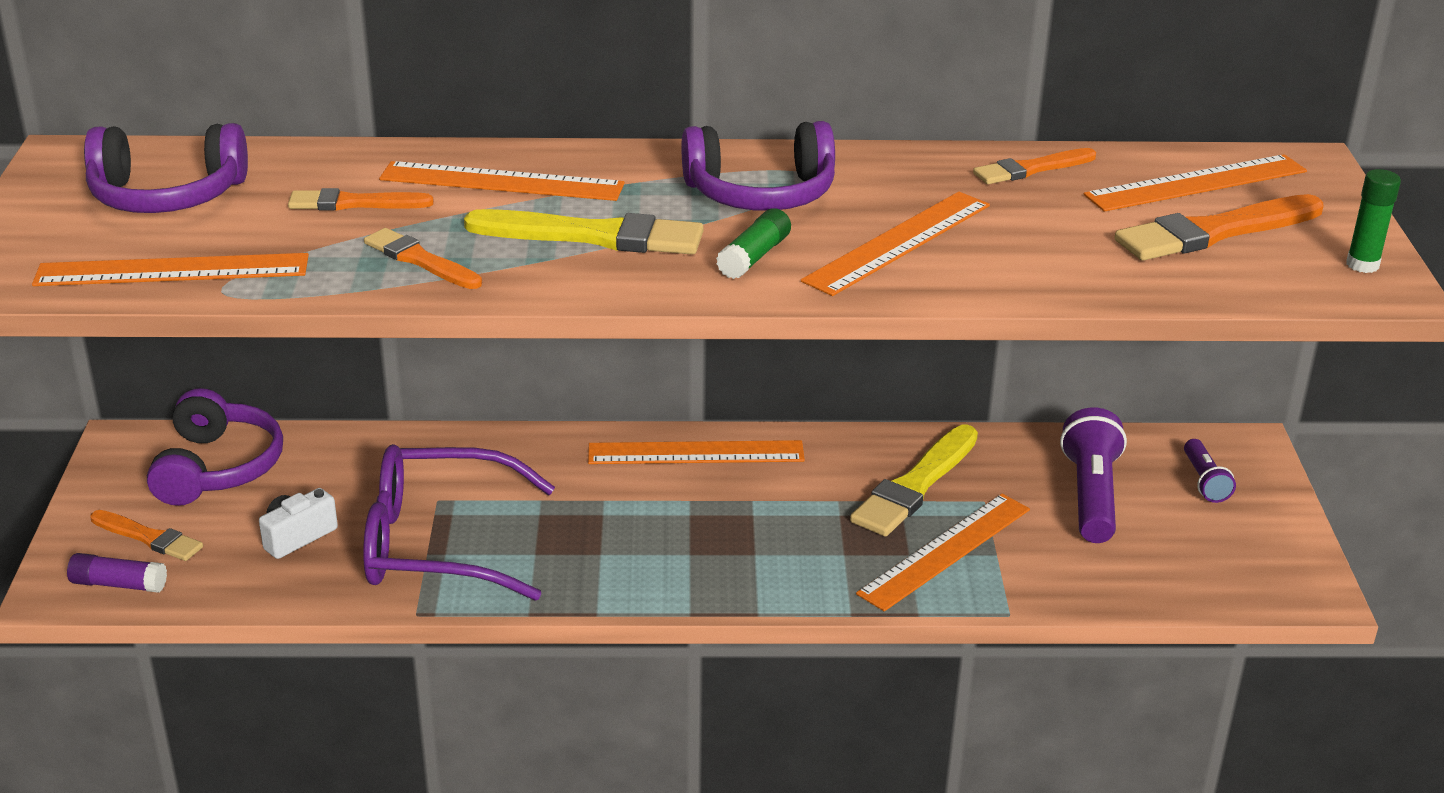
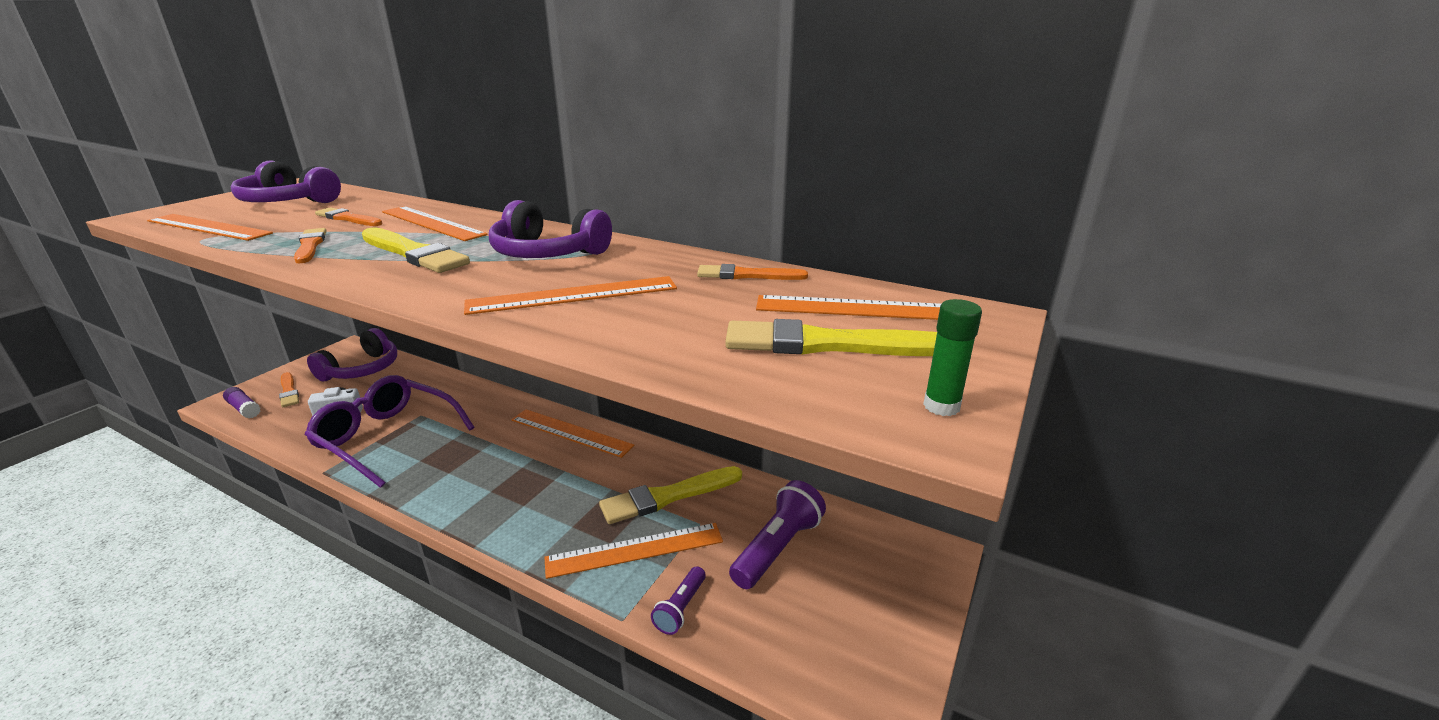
camera: 30 degrees right, 5 degrees down
(754, 257) = (470, 282): green glue stick -> none
(1204, 481) = (876, 570): purple flashlight -> purple flashlight (680, 608)
(1214, 232) = (828, 344): orange brush -> yellow brush

